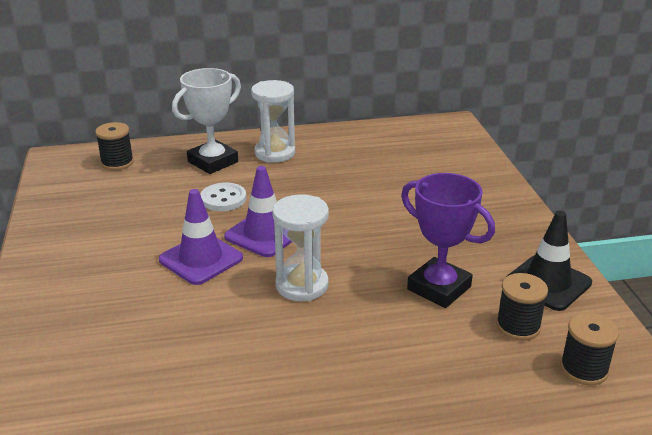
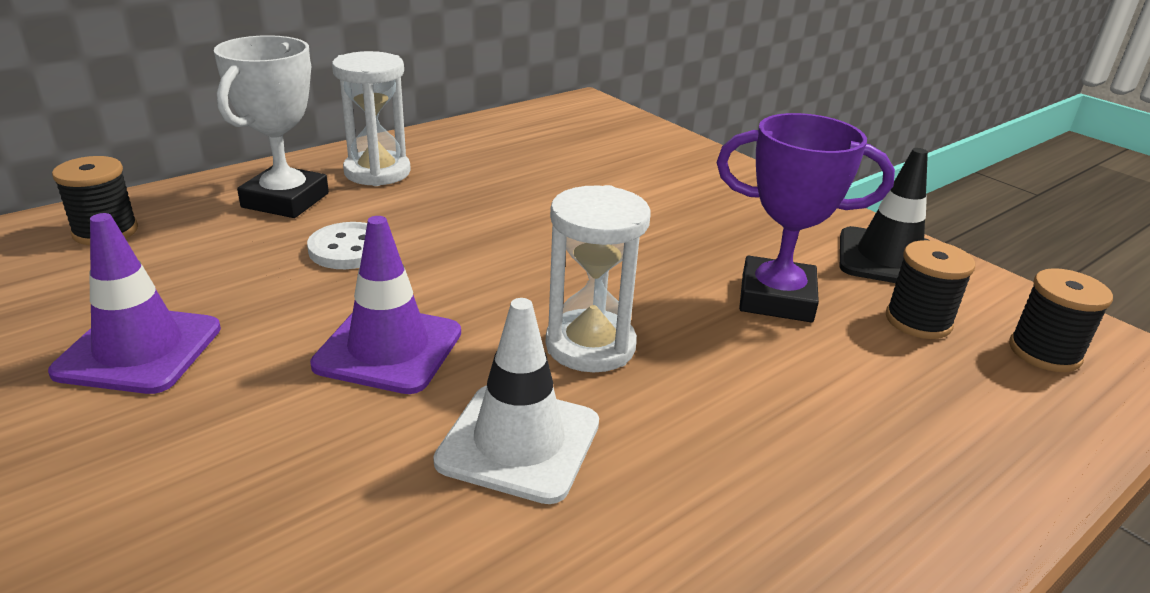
camera: 30 degrees left, 0 degrees up
(223, 322) = (519, 442): none -> white traffic cone
(264, 234) = (462, 285): purple traffic cone -> purple traffic cone (139, 350)

